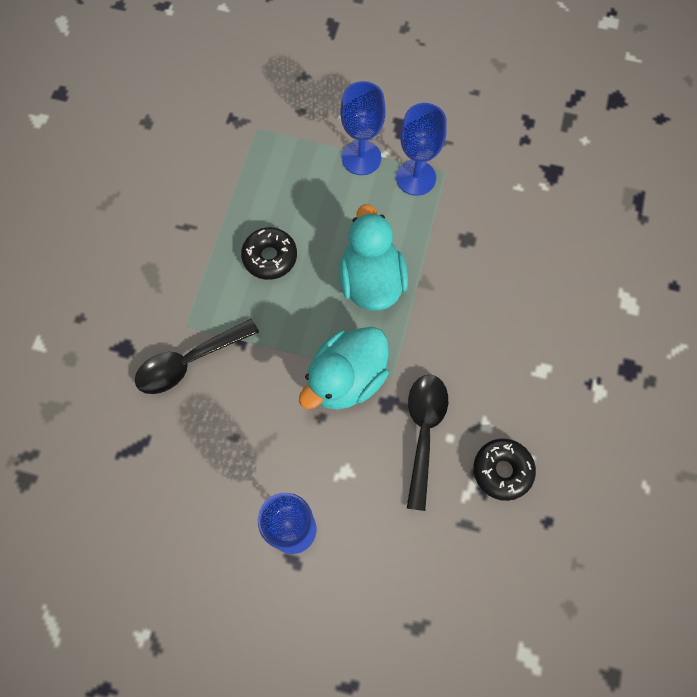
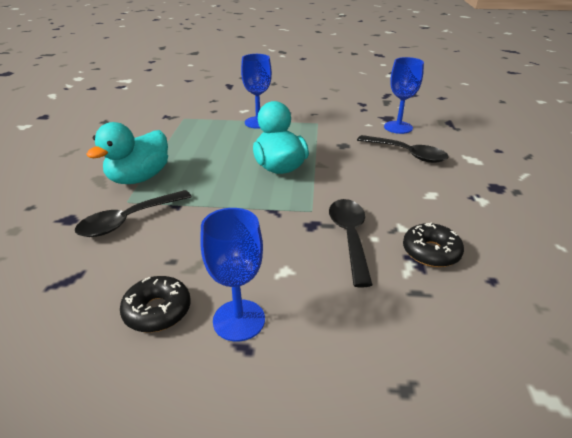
camera: 10 degrees left, 35 degrees down
(270, 257) = (197, 164): black donut -> black donut (157, 311)
(346, 379) = (272, 215): turquoise duck -> turquoise duck (139, 178)
(416, 178) = (298, 126): blue goblet -> blue goblet (398, 127)
(546, 275) = (407, 154): none -> black spoon

